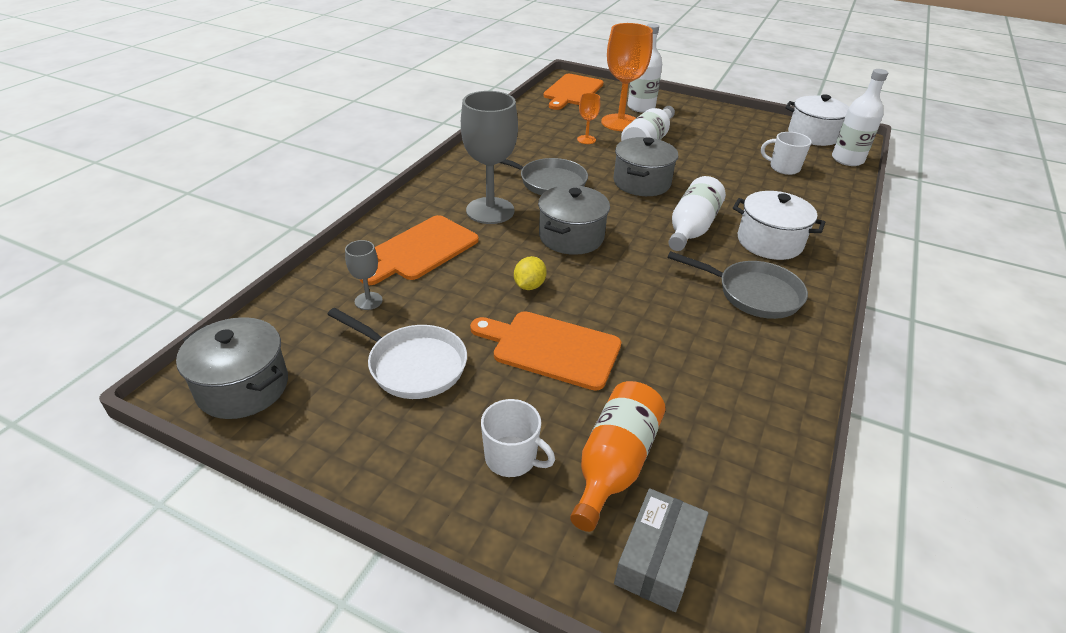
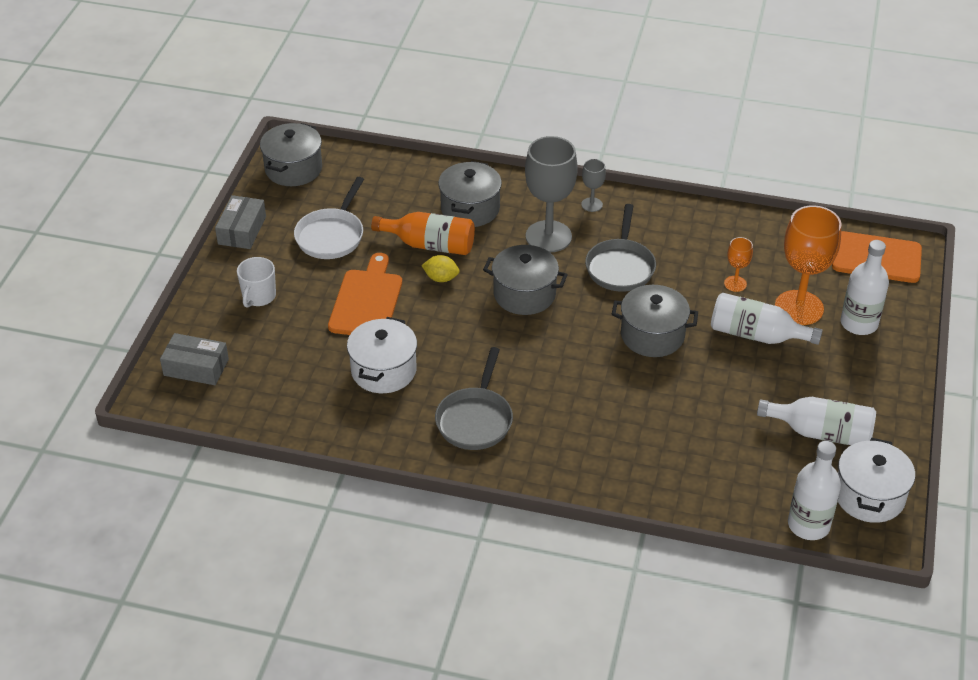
camera: 80 degrees right, 5 degrees up
(350, 464) = (242, 230): none -> grey box
(368, 301) = (394, 198): grey goblet -> grey goblet (592, 204)
(421, 250) = (470, 209): orange cutting board -> grey pot
(614, 464) = (262, 343): orange bottle -> orange bottle (430, 245)
(691, 228) = (573, 376): white bottle -> white bottle (821, 433)
(769, 242) = (570, 436): white pot -> white pot (383, 370)
(783, 168) = (750, 458): white mug -> none

